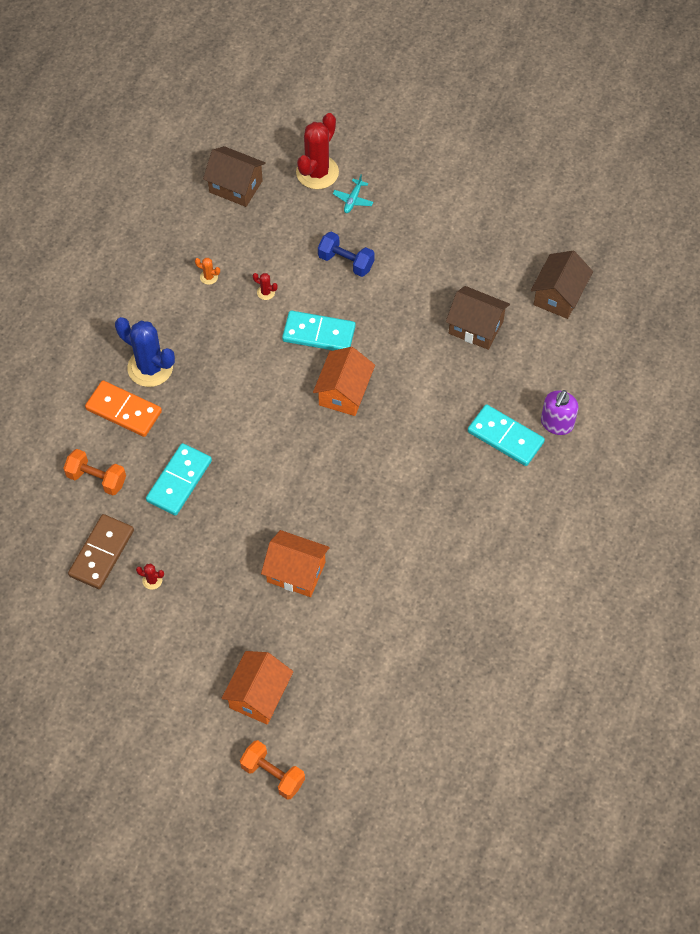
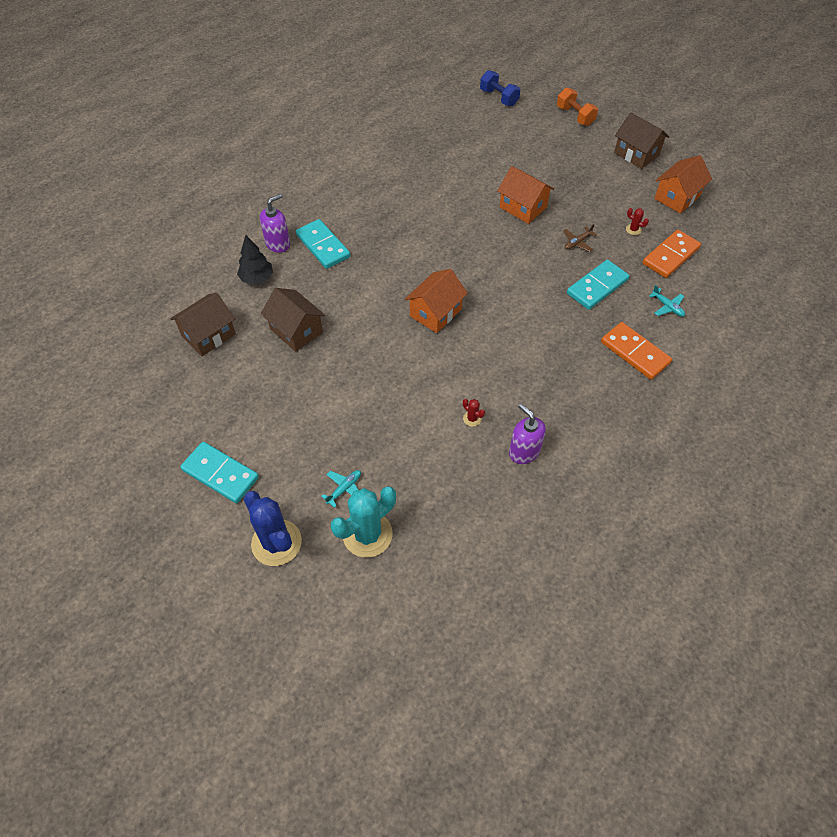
camera: 160 degrees left, 5 degrees down
(96, 479) = (667, 307): orange dumbbell -> turquoise plane
(101, 553) = (671, 256): brown domino -> orange domino
(150, 367) = (603, 382): blue cactus -> blue cactus (276, 543)
(209, 277) = (524, 451): orange cactus -> purple soap dispenser
(215, 537) = (577, 242): none -> brown plane
(235, 186) = (463, 547): brown house -> brown house (636, 154)
(259, 695) = (572, 152): orange house -> orange house (677, 197)
(317, 172) = (367, 534): red cactus -> turquoise cactus
(319, 333) = (437, 366): turquoise domino -> turquoise domino (220, 474)
(346, 262) = (382, 424): blue dumbbell -> blue dumbbell (499, 98)
(552, 373) = (257, 278): none -> black tree

